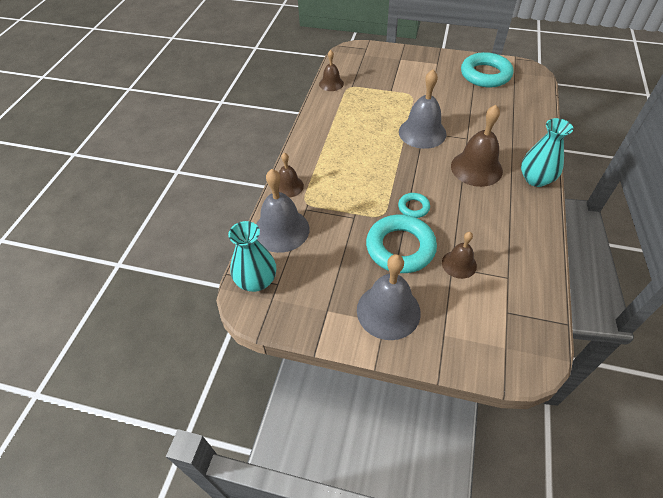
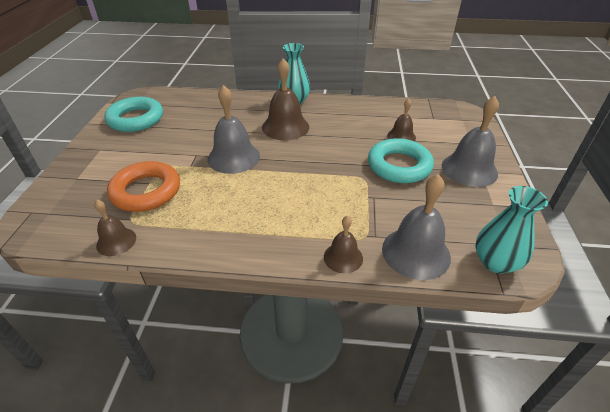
camera: 100 degrees left, 10 degrees down
(380, 90) = (146, 191): none -> orange ring
(413, 207) = (346, 160): turquoise ring -> none

